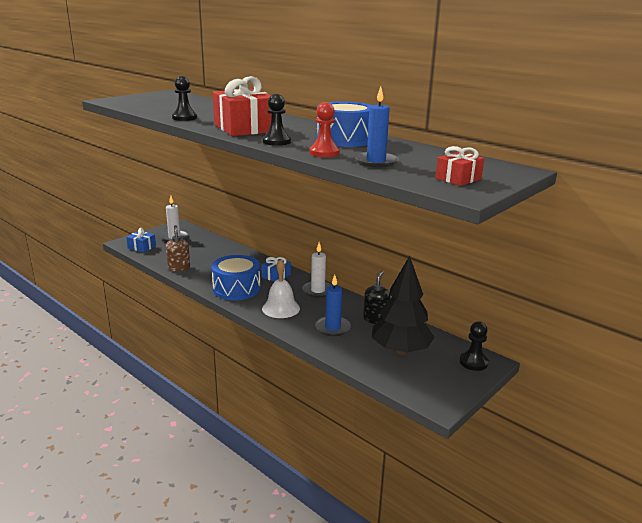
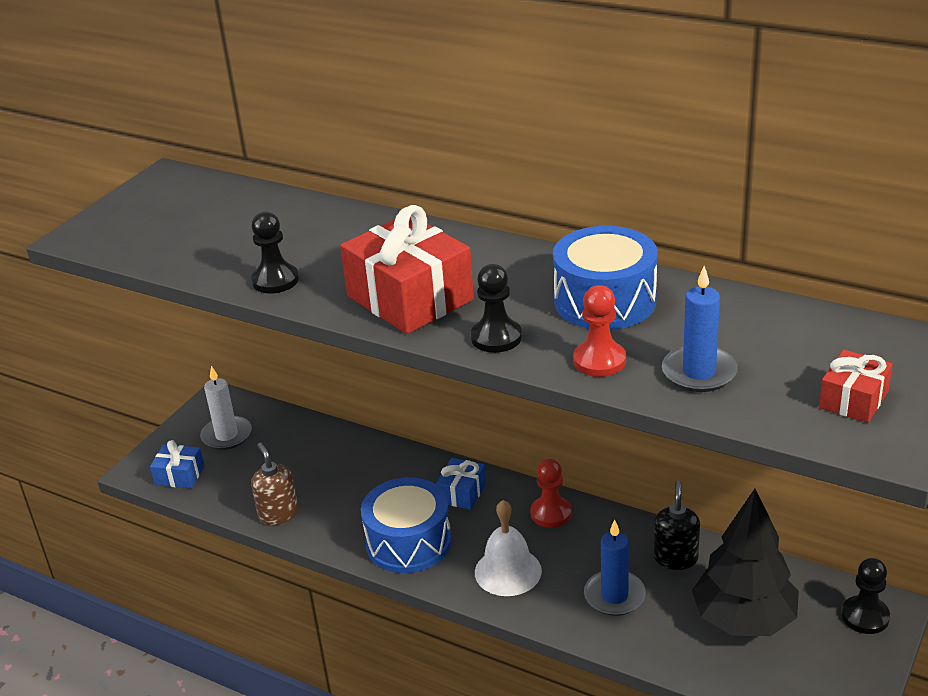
camera: 10 degrees left, 10 degrees up
(318, 291) = (551, 513): white candle -> red pawn

